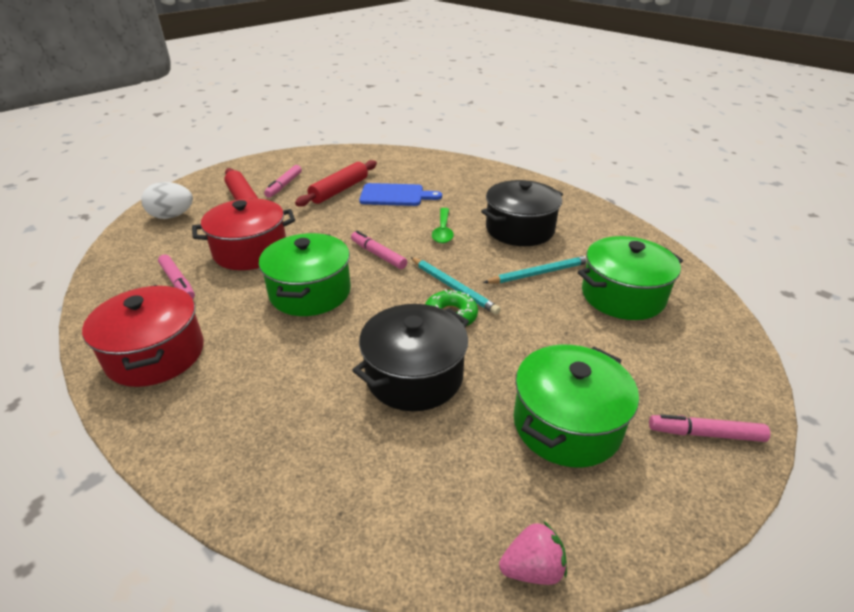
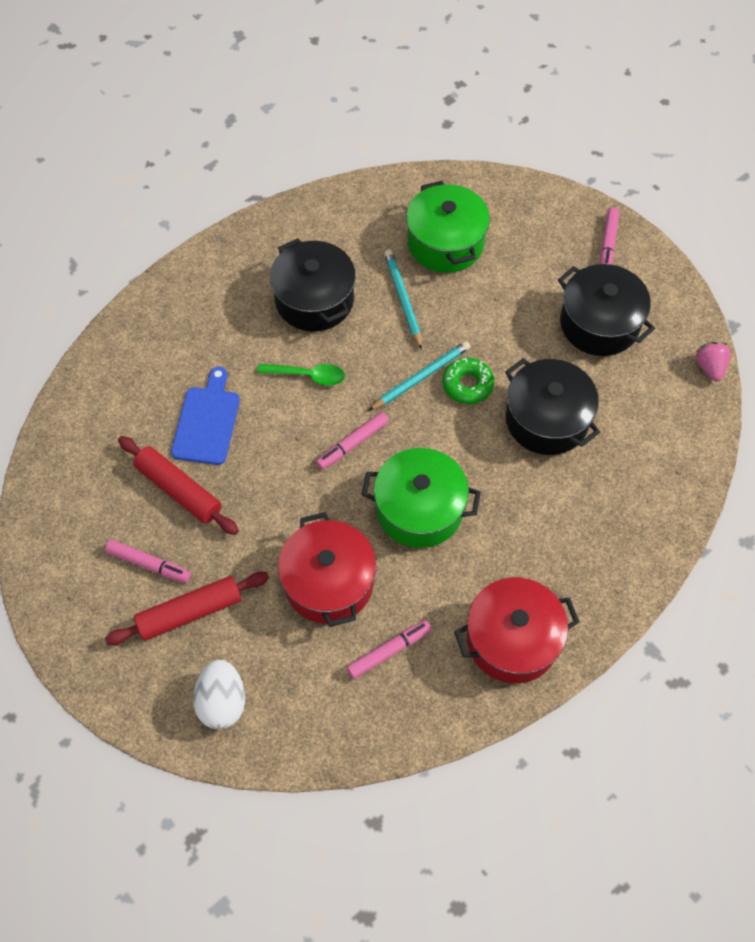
camera: 85 degrees left, 25 degrees up
(566, 424) = (599, 324): green pot -> black pot

